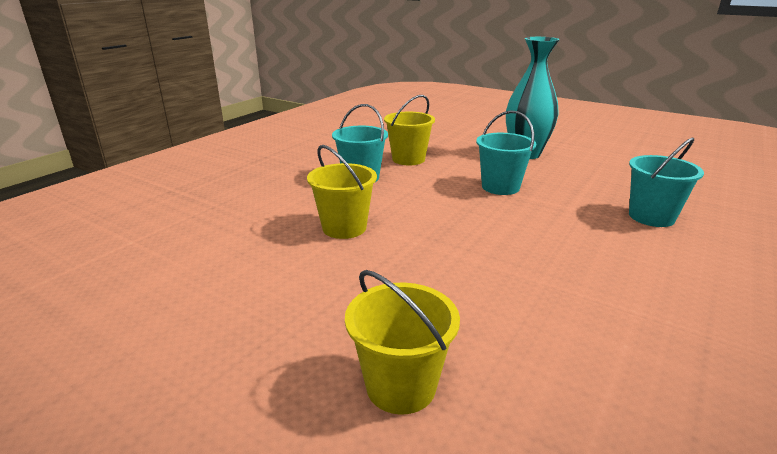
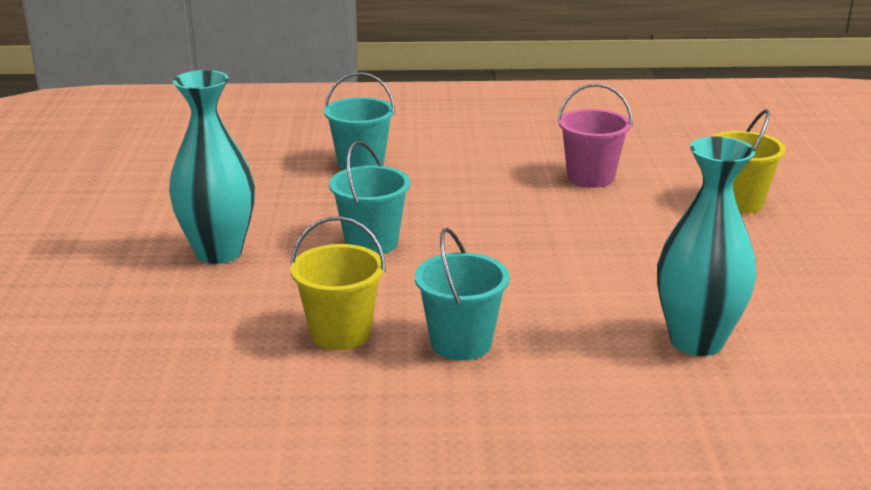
camera: 125 degrees left, 0 degrees up
(257, 233) = (696, 341): none -> turquoise vase
(344, 228) = (604, 296): yellow bucket -> none
(552, 314) = (590, 177): none -> pink bucket

